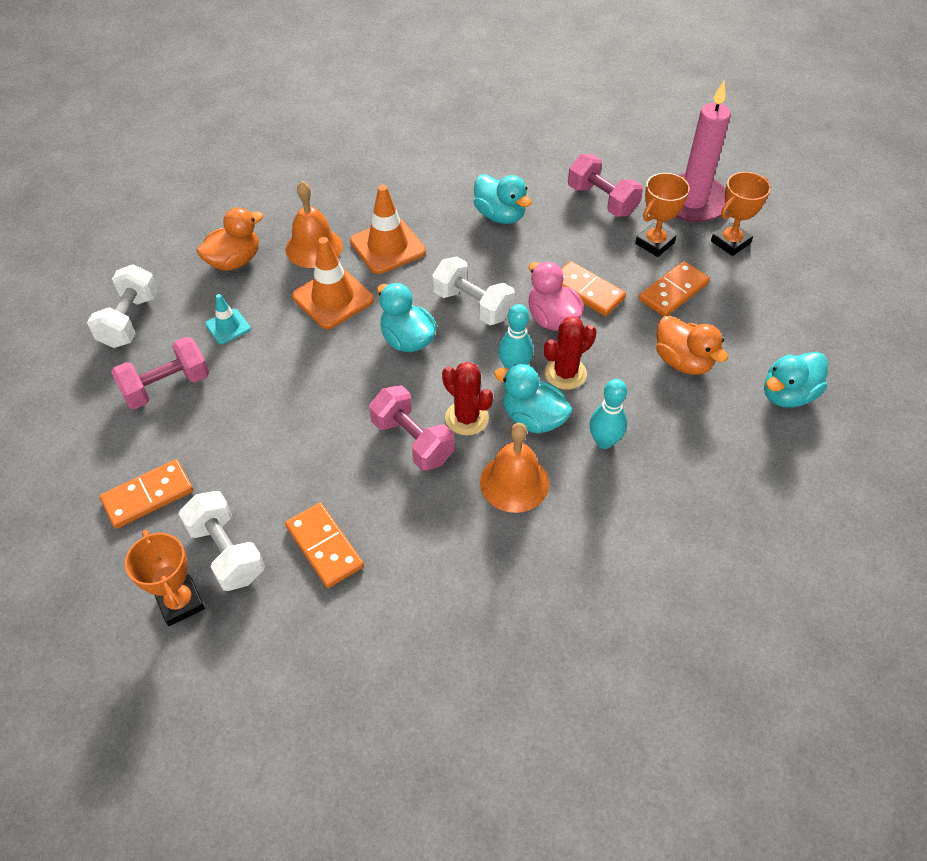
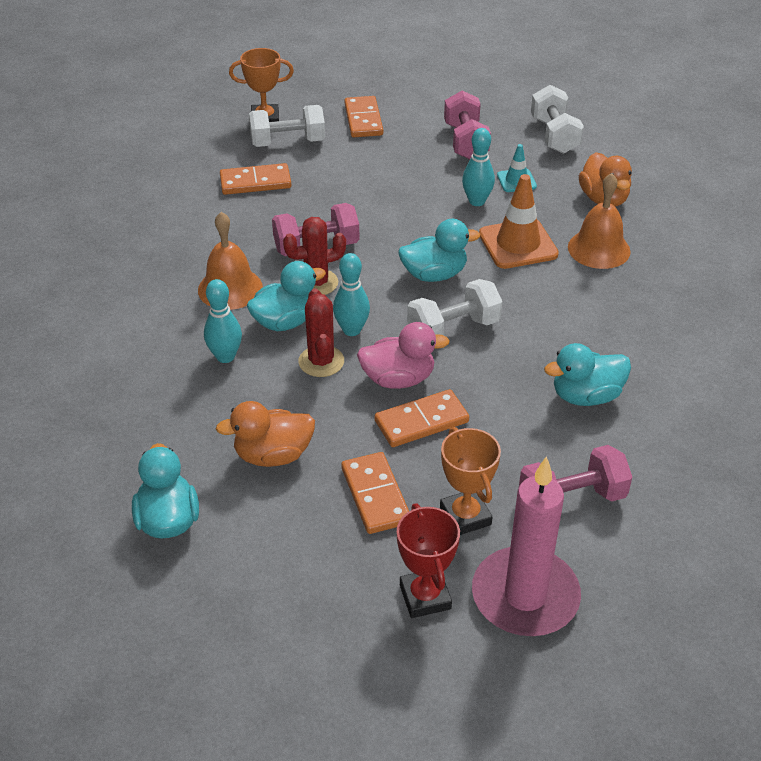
camera: 115 degrees right, 10 degrees down
(130, 320) = (554, 136): white dumbbell -> white dumbbell turned 45 degrees clockwise
(277, 345) = (476, 201): none -> turquoise bowling pin
(387, 246) = (575, 296): orange traffic cone -> none
(730, 242) = (425, 597): orange trophy -> red trophy

